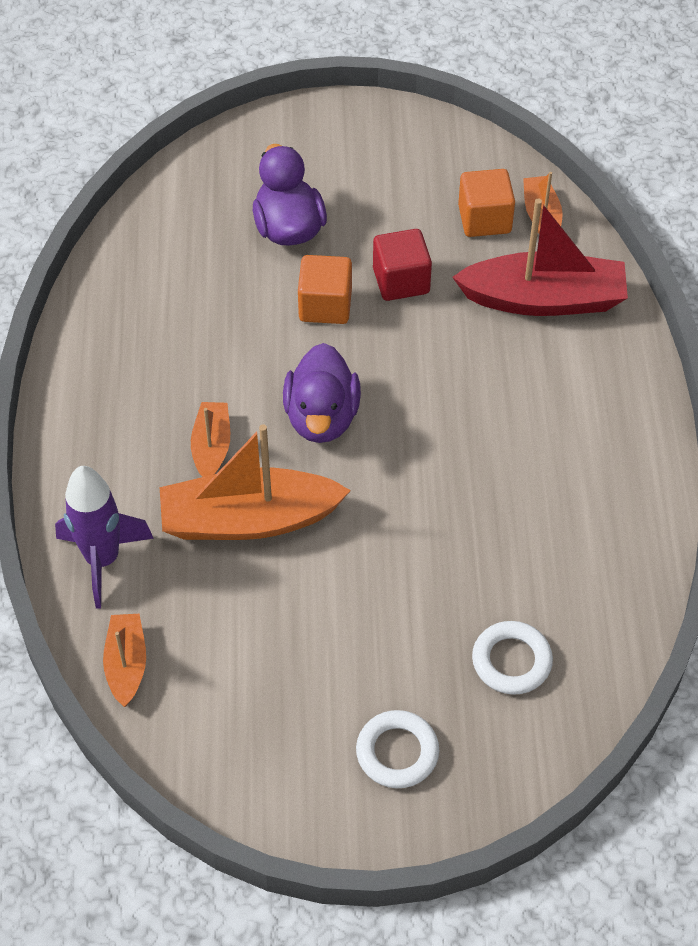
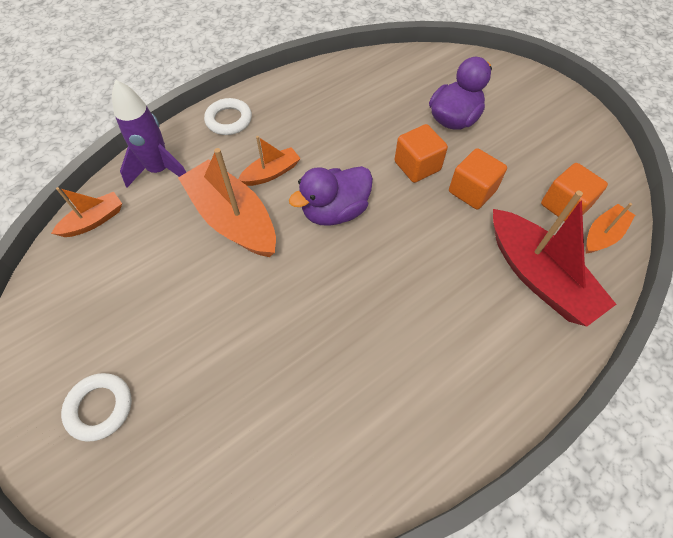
camera: 55 degrees right, 5 degrees up
(401, 281) = (472, 191): red cube -> orange cube
(511, 661) = (218, 440): white ring -> white ring (229, 120)

